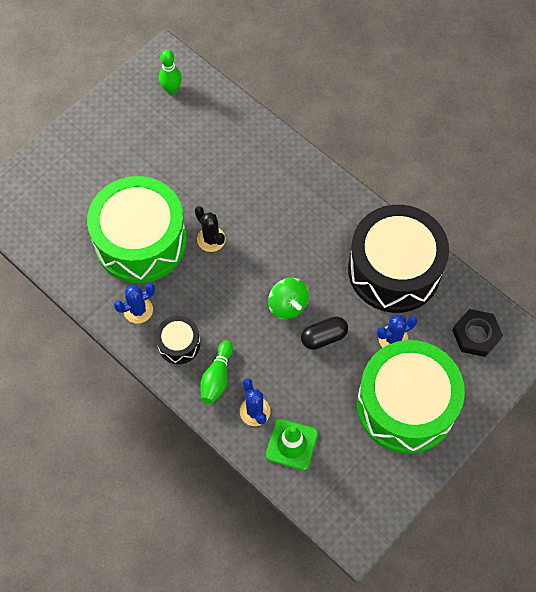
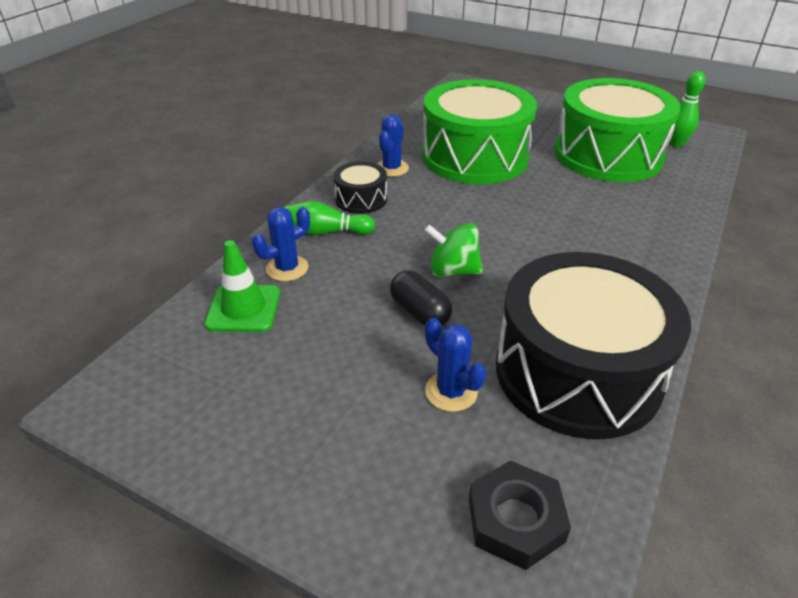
camera: 75 degrees right, 25 degrees down
(138, 310) = (391, 168): blue cactus -> blue cactus turned 60 degrees clockwise
(211, 239) = (508, 198): black cactus -> none
(288, 305) = (453, 271): green spinning top -> green spinning top turned 60 degrees clockwise
(406, 405) = (333, 429): green drum -> green drum (608, 155)

